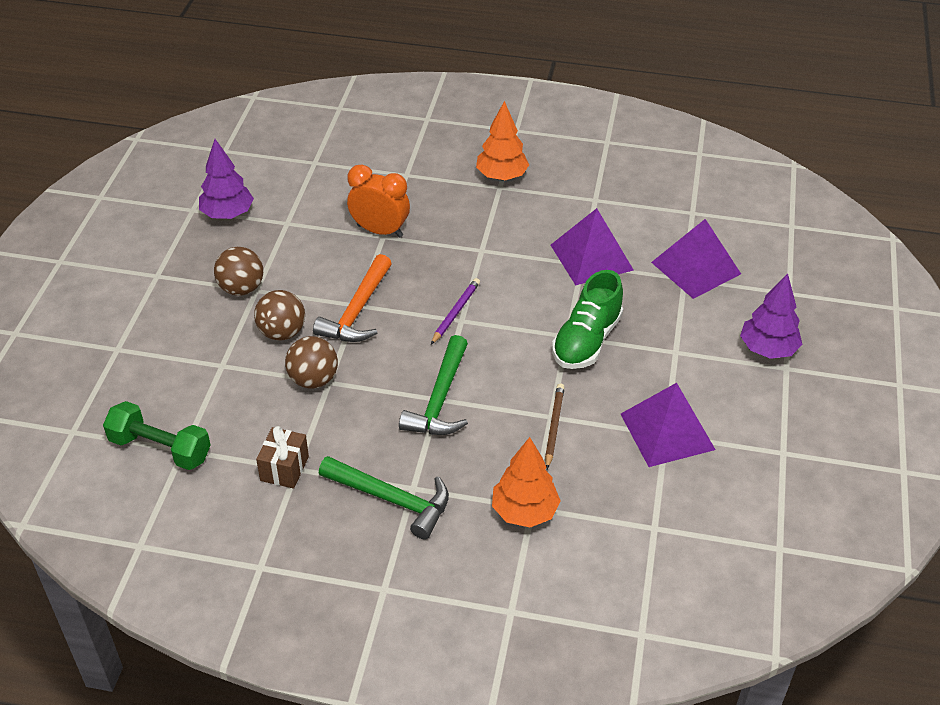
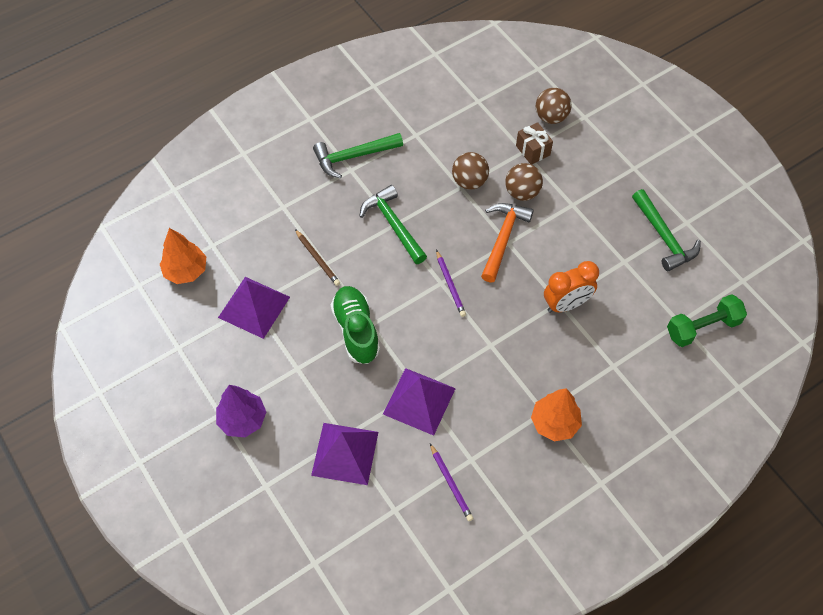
camera: 135 degrees right, 15 degrees up
(160, 449) = (488, 93): green dumbbell -> green dumbbell (702, 327)
(227, 214) = (663, 237): purple tree -> green hammer
(241, 288) = (581, 198): brown ball -> brown ball (551, 117)
(284, 468) = (421, 130): brown gift -> brown gift (533, 150)
(357, 311) = (503, 239): orange hammer -> orange hammer turned 45 degrees clockwise
(524, 511) = (284, 201): orange tree -> orange tree (186, 271)
(629, 198) = (451, 483): none -> purple pencil

